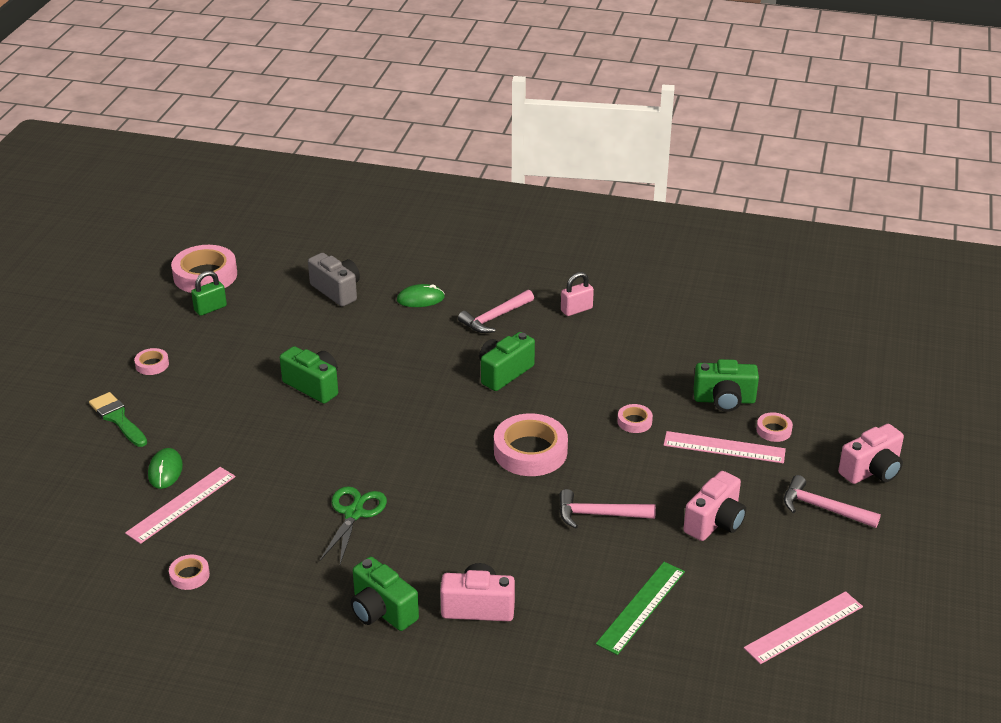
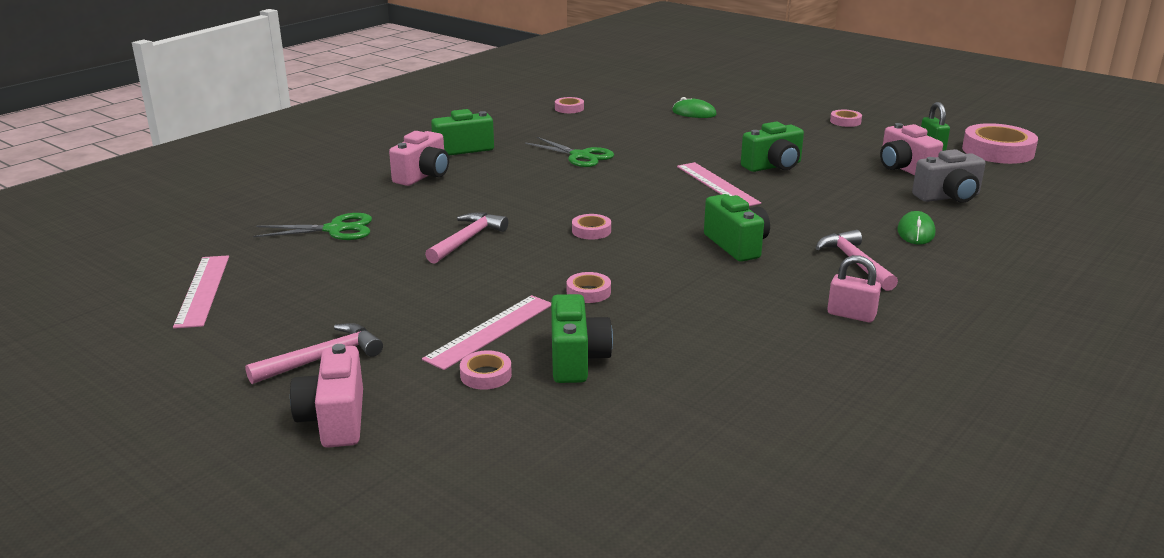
camera: 115 degrees right, 10 degrees down
(118, 418) = (773, 107): green brush -> none
(181, 504) = (648, 113): pink ruler -> pink ruler (717, 184)
(530, 451) = (591, 231): pink tape -> pink tape, size x0.48
(576, 309) = (851, 315): pink padlock -> pink padlock turned 60 degrees counterclockwise
(641, 607) = (335, 229): green ruler -> green scissors
(715, 522) = (386, 290): pink camera -> pink camera (904, 169)
(724, 400) = (576, 360): green camera -> green camera turned 150 degrees clockwise

